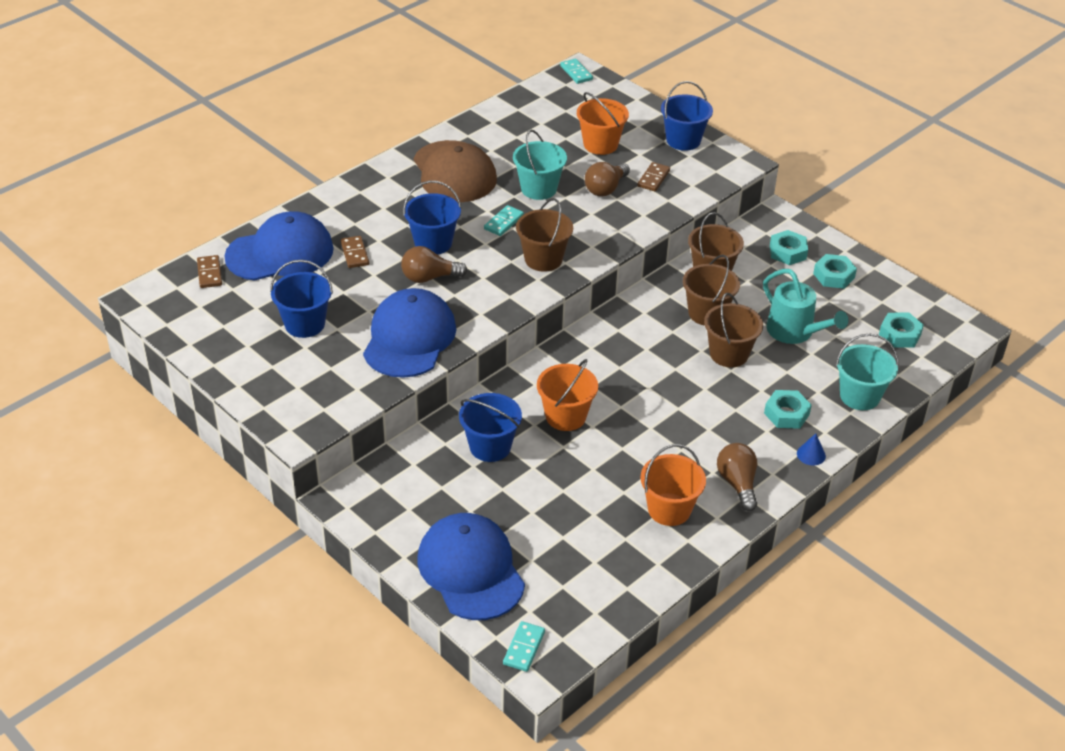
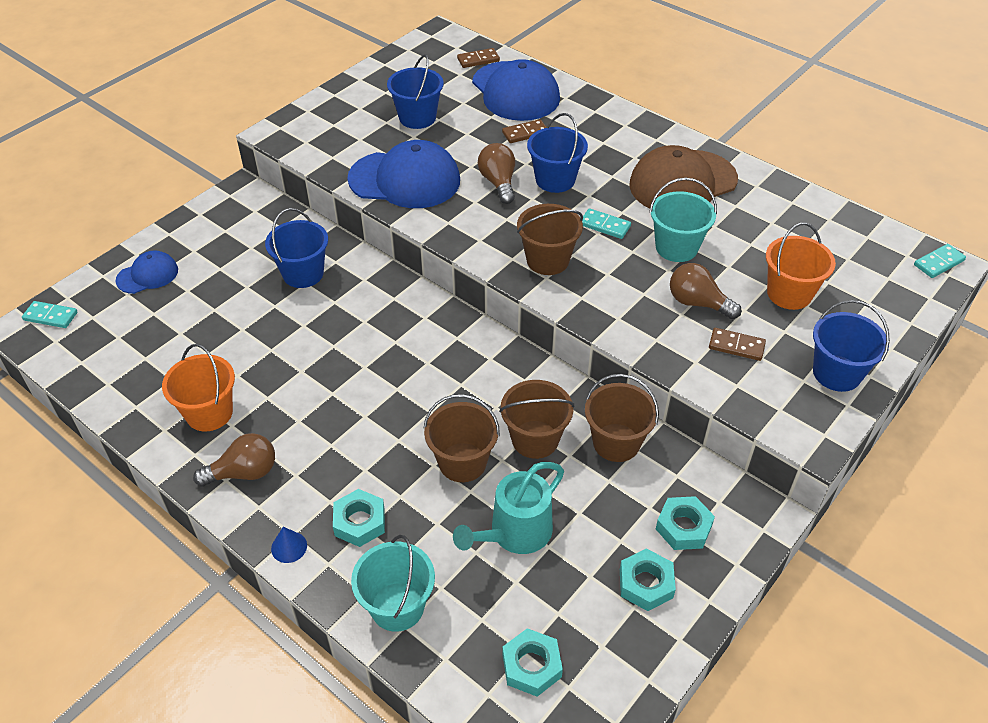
camera: 85 degrees right, 5 degrees up
(471, 570) = (147, 275): blue cap -> blue cap, size x0.53
(565, 416) = (347, 324): orange bucket -> none

